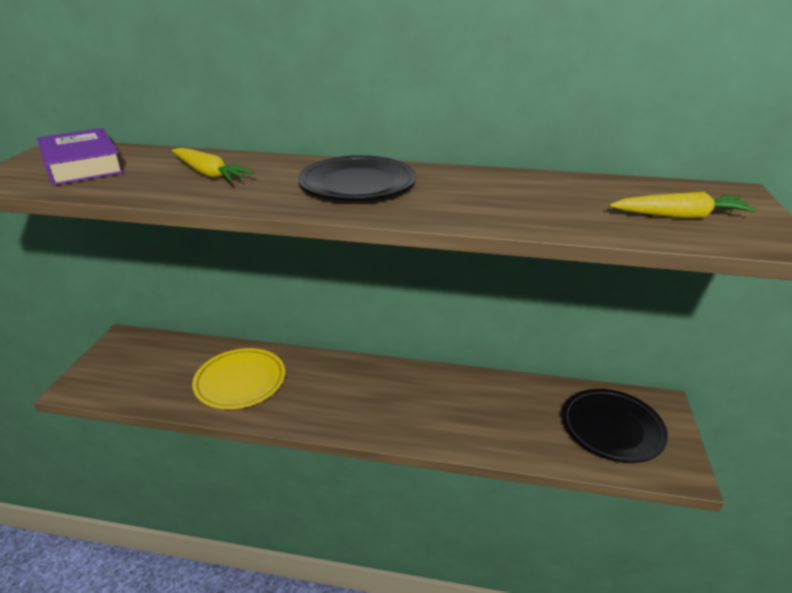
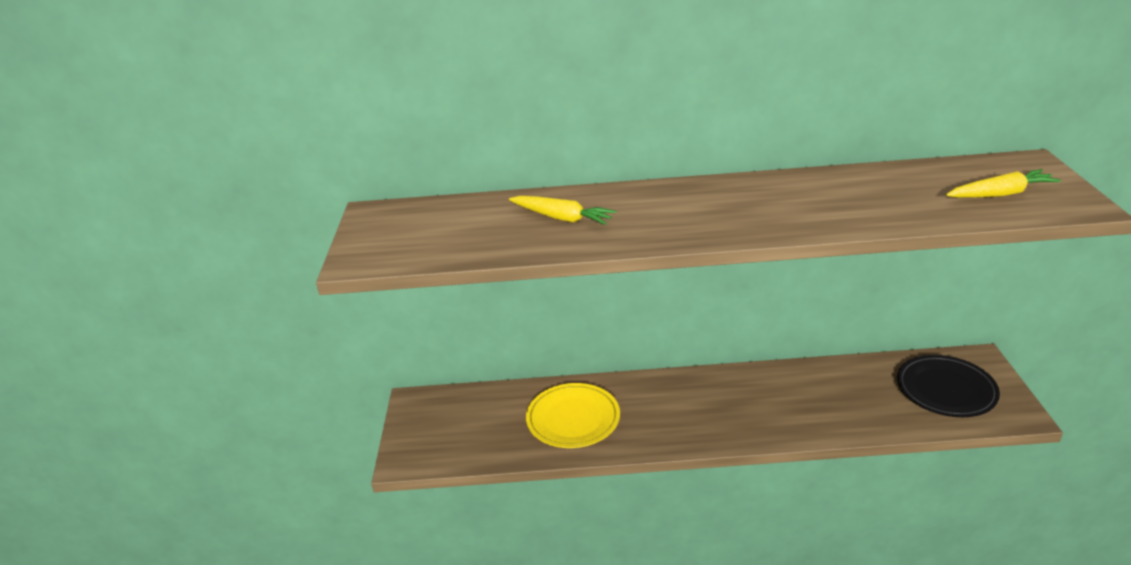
camera: 10 degrees left, 0 degrees up
(82, 165) = (425, 228): purple book -> none
(357, 184) = (710, 206): black plate -> none

